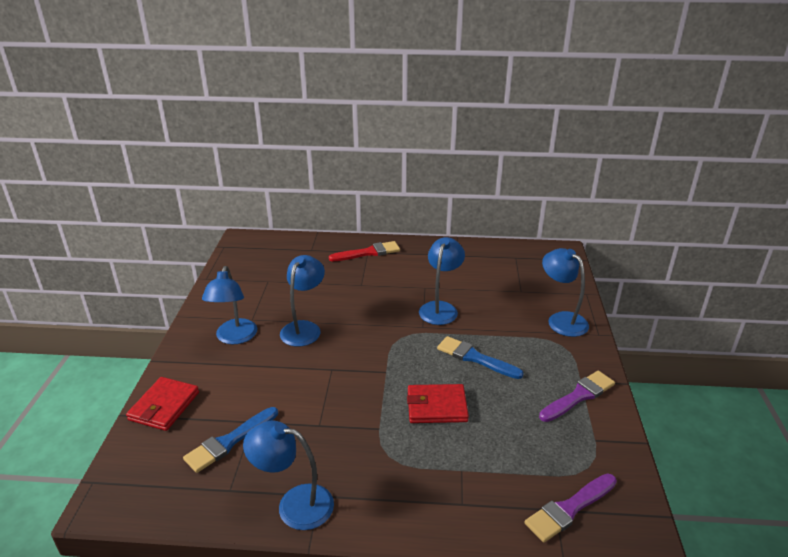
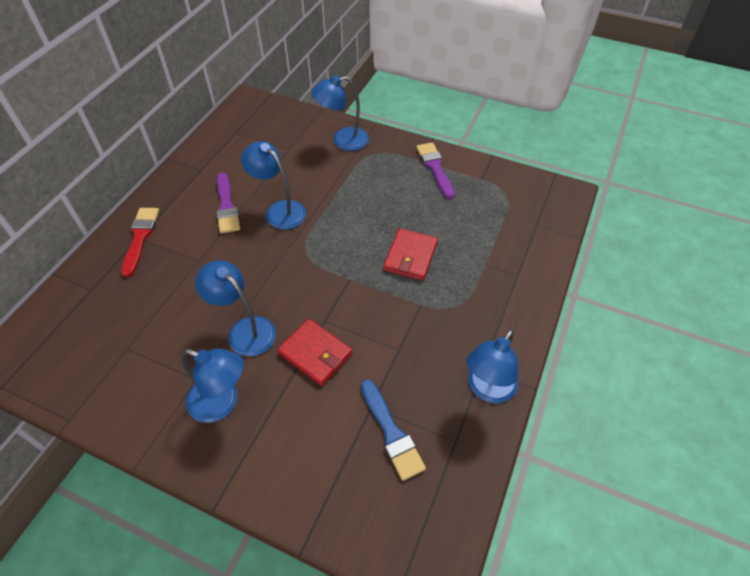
camera: 70 degrees left, 20 degrees up
(164, 406) = (309, 496): red wallet -> red wallet (315, 353)
(475, 358) = (362, 211): blue brush -> none
(569, 509) = (538, 217): purple brush -> purple brush (227, 206)

